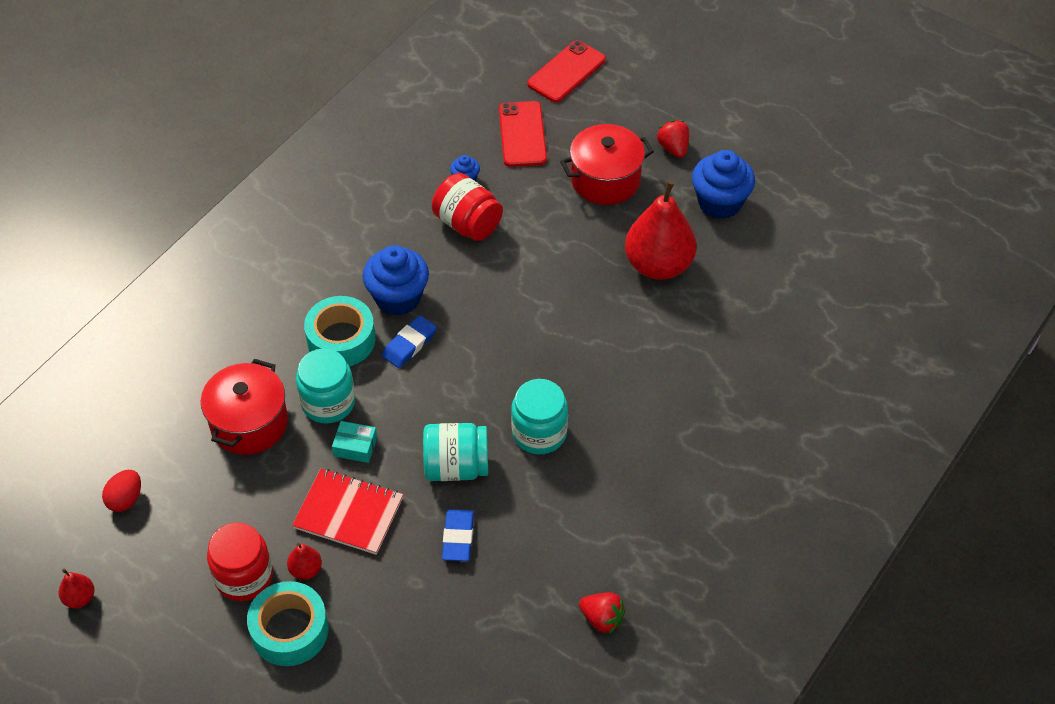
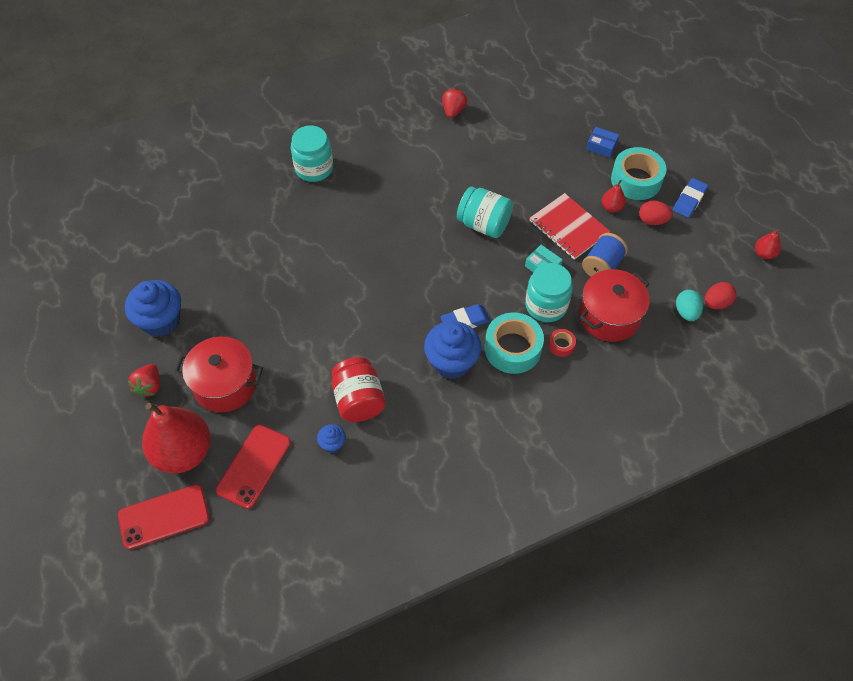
camera: 150 degrees left, 5 degrees up
(159, 470) = (686, 312): none -> turquoise egg
(244, 576) = (652, 220): red jar -> red egg
(283, 481) = (602, 266): none -> blue spool
(290, 367) = (561, 345): none -> red tape
(362, 664) = (601, 146): none -> blue box
(458, 537) = (508, 184): blue eraser -> blue eraser (689, 200)
(539, 433) = (417, 220): turquoise jar -> turquoise jar (314, 168)
(602, 619) = (453, 111): red strawberry -> red strawberry turned 45 degrees clockwise
(658, 265) = (248, 294): red pear -> red pear (183, 452)

